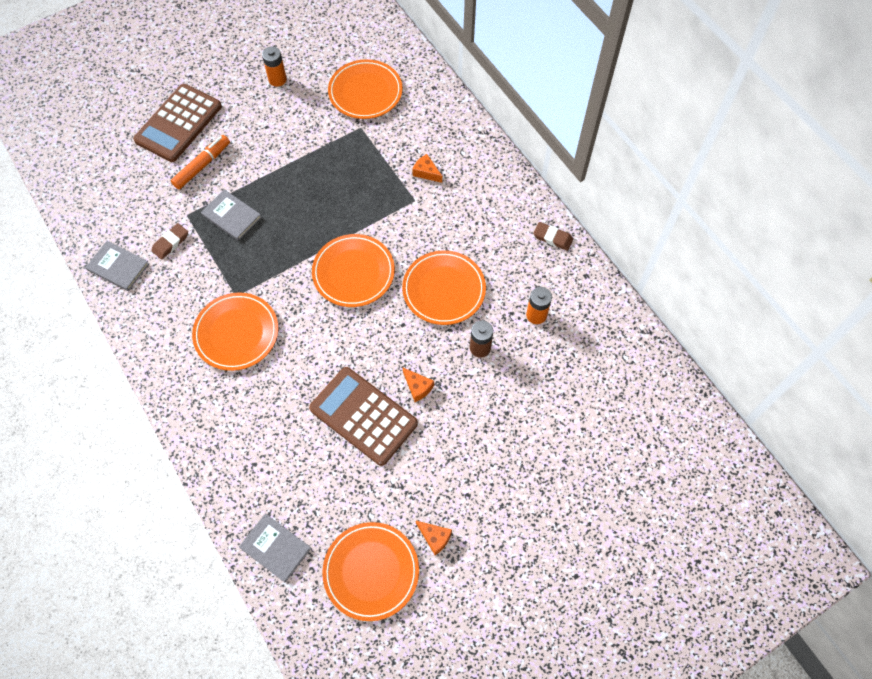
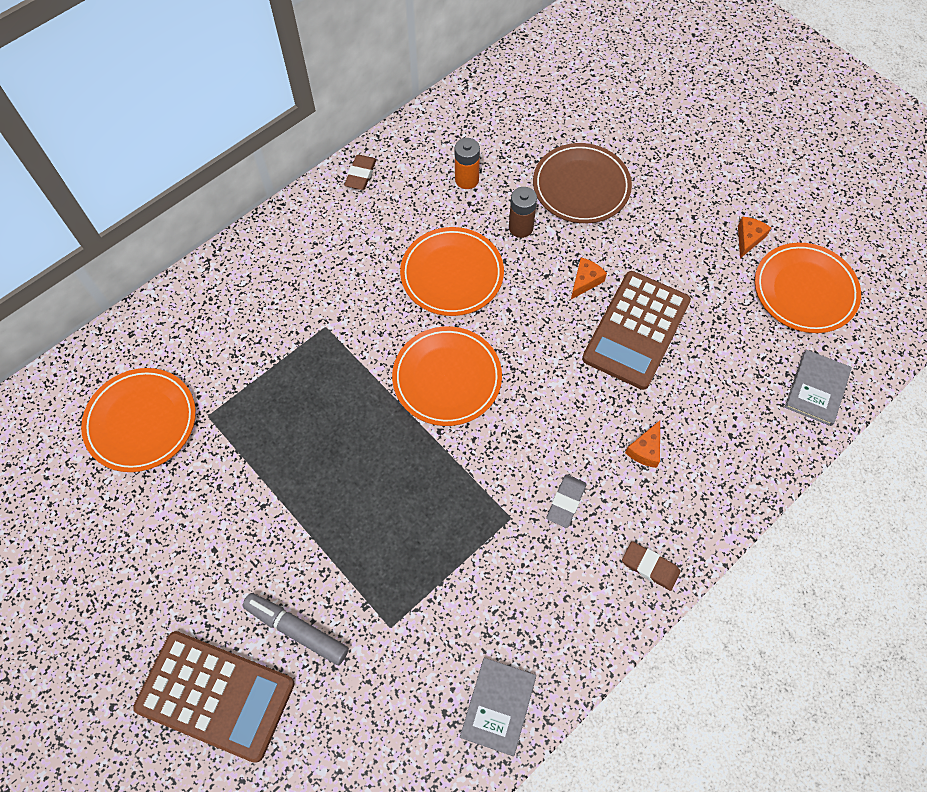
camera: 100 degrees left, 0 degrees up
(170, 243) = (443, 637): brown eraser -> brown eraser (650, 567)
(202, 166) = (297, 630): orange marker -> grey marker
(231, 216) = (383, 559): grey book -> none
(236, 333) = (566, 502): orange plate -> grey eraser
(277, 79) = (118, 556): orange battery -> none
(426, 172) = (279, 320): orange cheese -> orange cheese (645, 450)
(516, 405) = (581, 186): none -> brown plate

